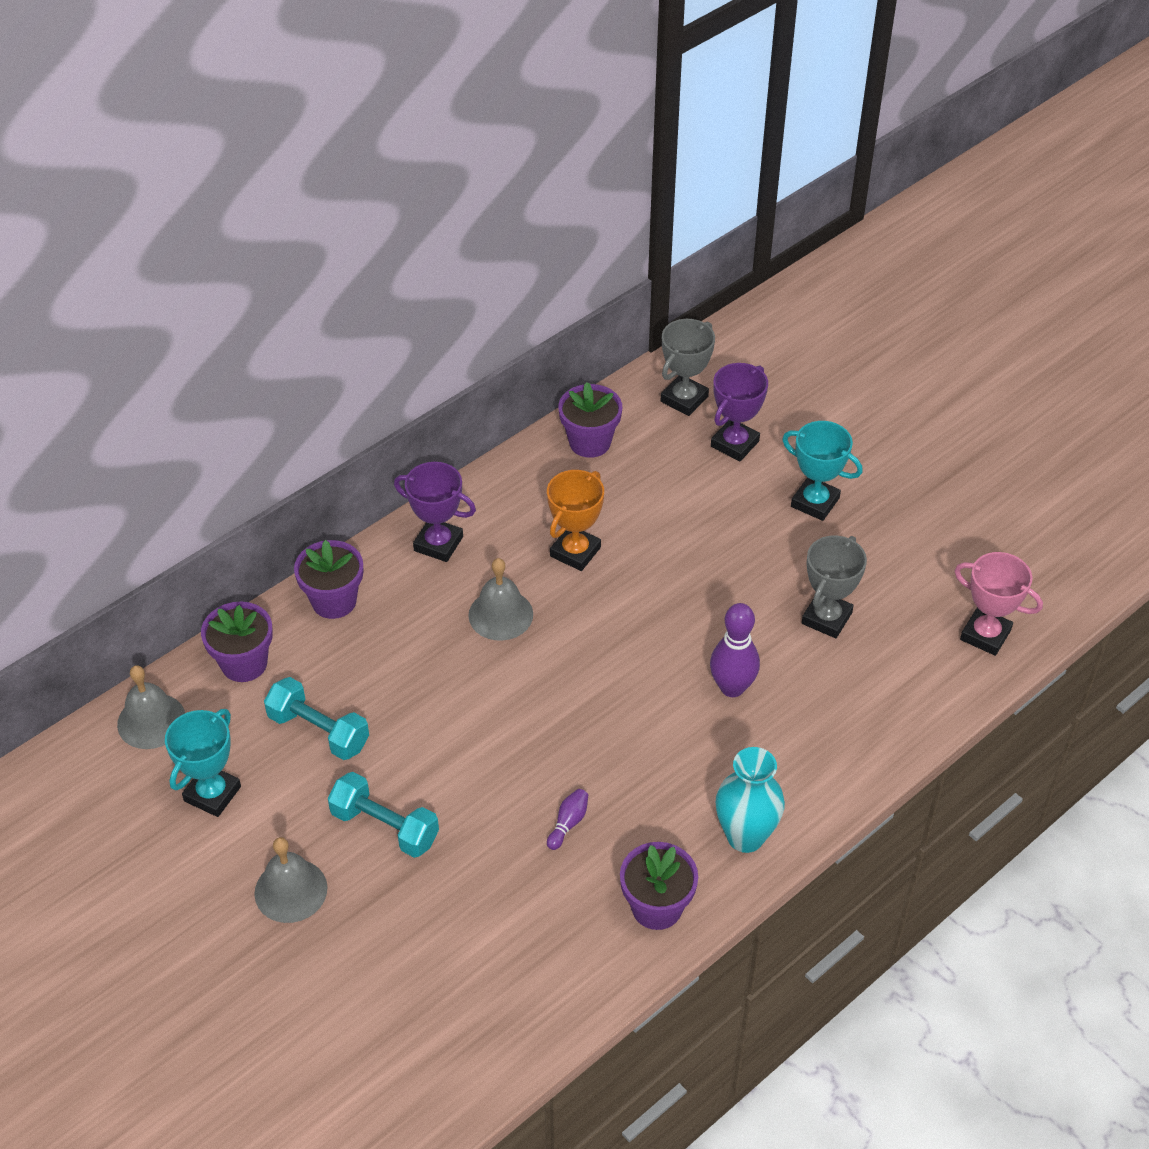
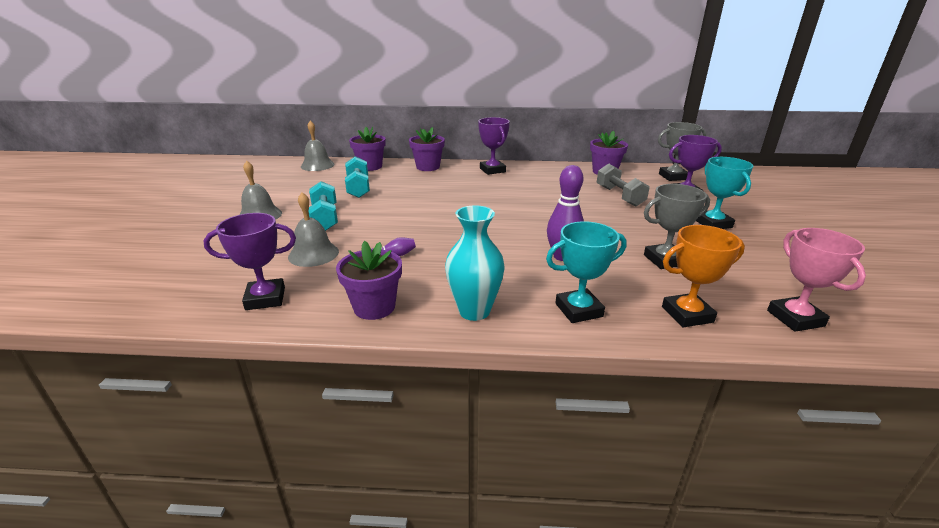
camera: 45 degrees right, 20 degrees down
(212, 794) = (295, 185): turquoise trophy -> turquoise trophy (578, 310)
(500, 614) = (484, 192): grey bell -> grey bell (313, 254)
(541, 986) = (265, 298): none -> purple trophy
(575, 552) = (548, 191): orange trophy -> orange trophy (687, 314)
(669, 504) = (619, 196): none -> grey dumbbell

